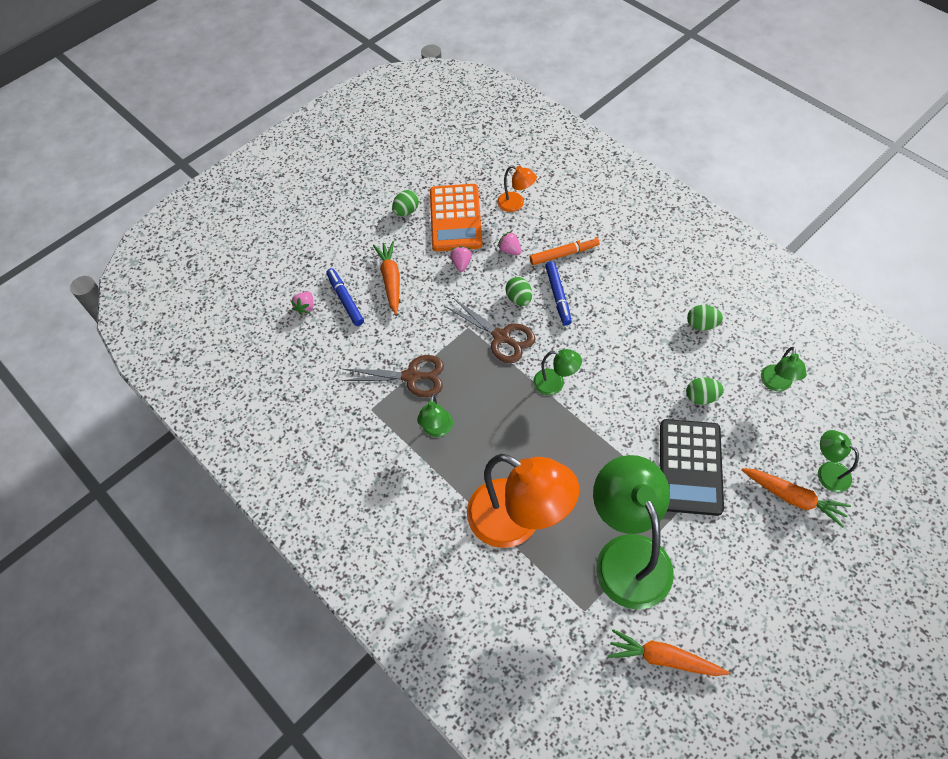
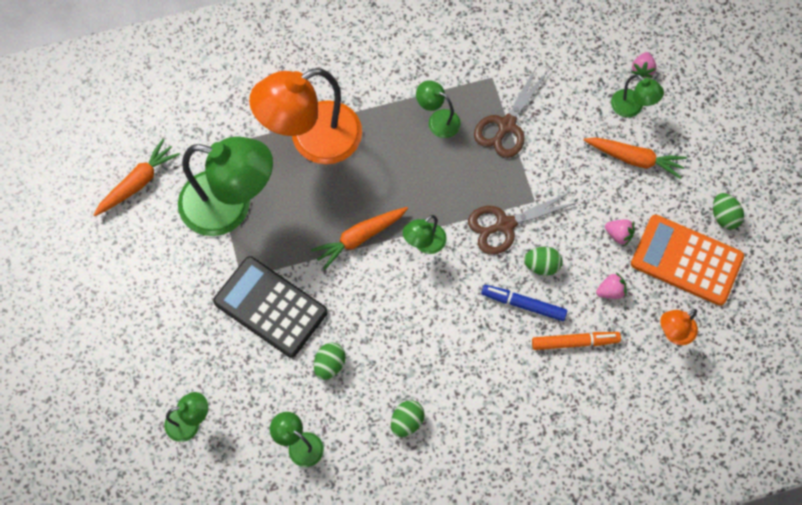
camera: 115 degrees right, 10 degrees up
(305, 307) = (642, 70): pink strawberry -> pink strawberry turned 120 degrees counterclockwise
(345, 300) = (632, 108): blue marker -> green lamp
(564, 254) = (575, 342): orange marker -> orange marker turned 105 degrees counterclockwise
(793, 498) = (188, 373): orange carrot -> orange carrot (360, 238)

